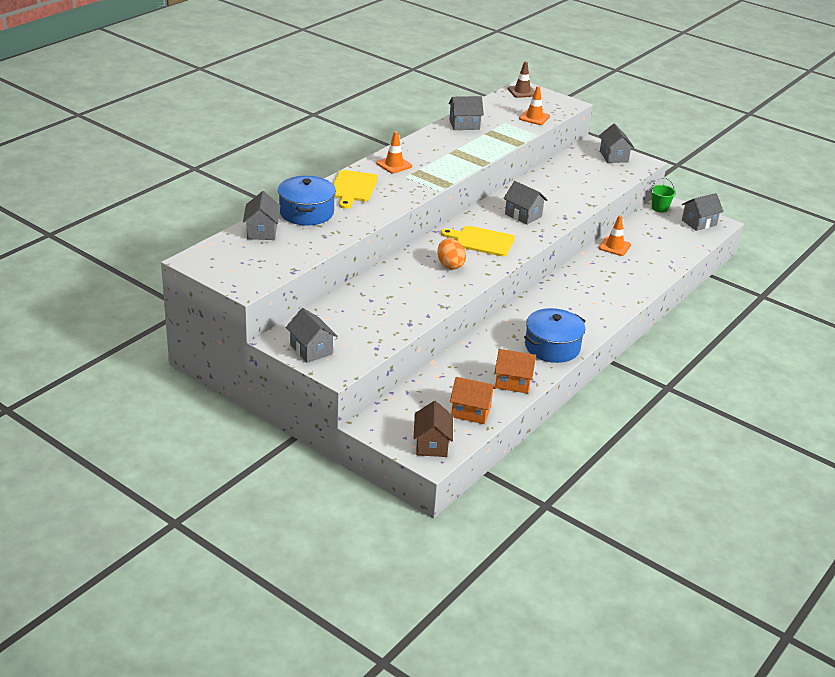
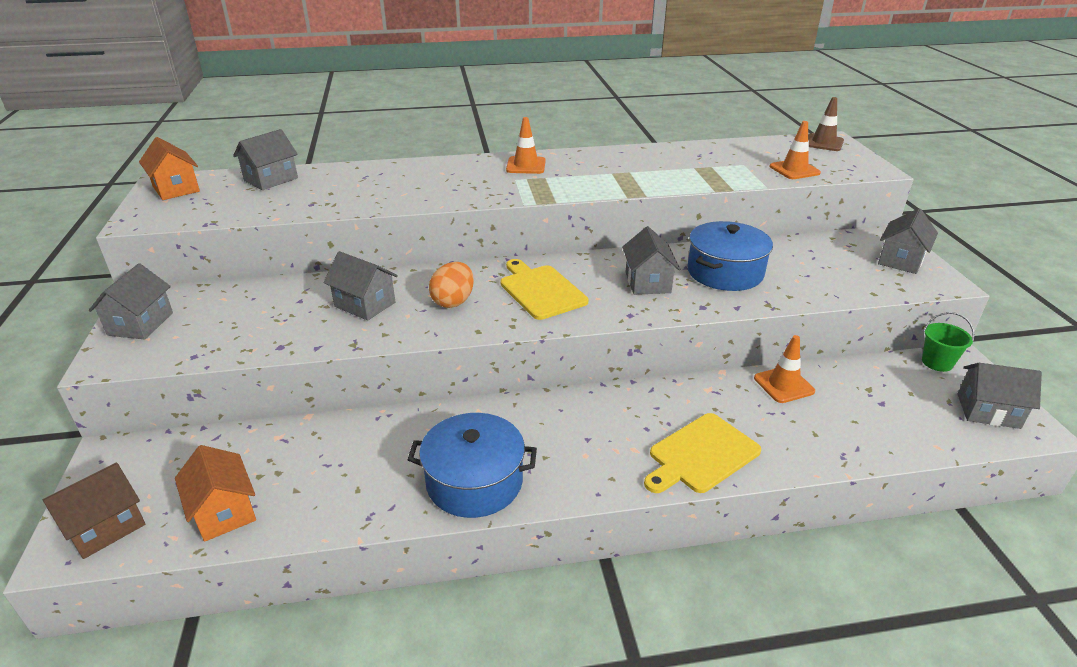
camera: 45 degrees right, 0 degrees up
(306, 212) = (346, 178): blue pot -> blue pot (725, 272)
(353, 188) = (438, 172): yellow cutting board -> yellow cutting board (701, 455)
(464, 125) = (685, 153): grey house -> grey house (365, 304)
(513, 382) = (341, 503): orange house -> orange house (176, 189)

